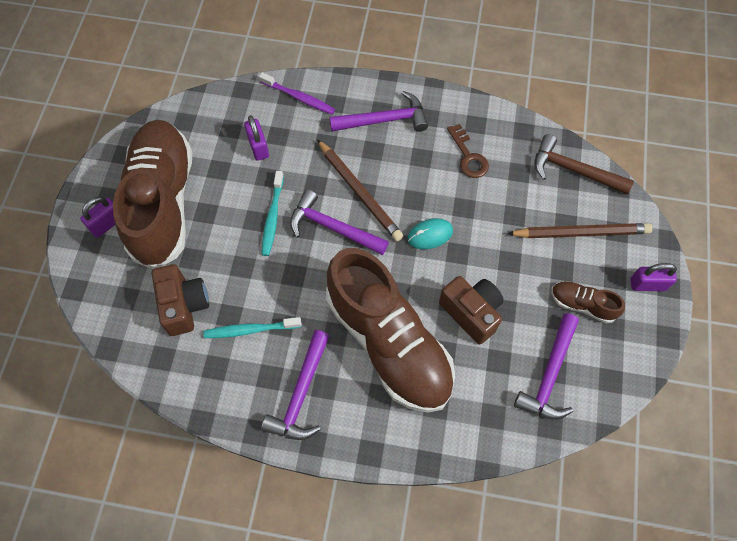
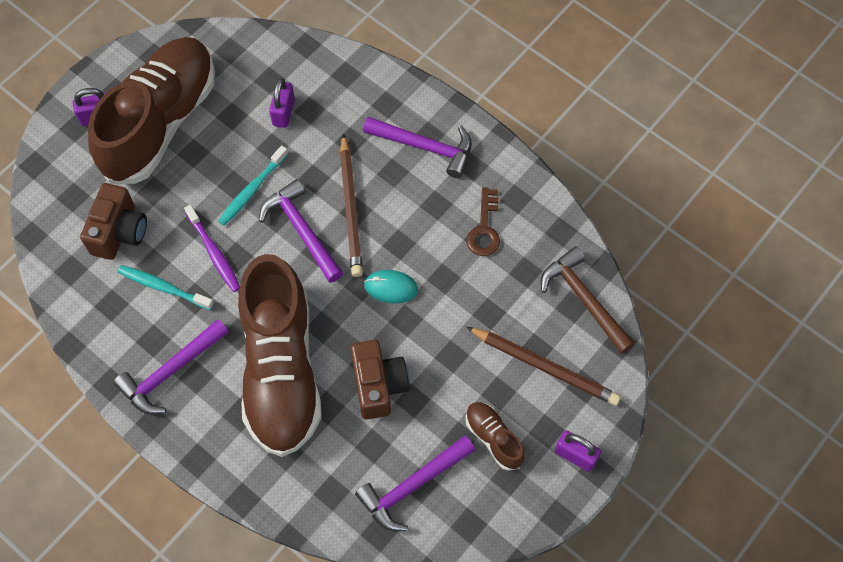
camera: 30 degrees right, 0 degrees up
(299, 97) = (355, 80): purple toothbrush -> purple toothbrush (214, 252)

